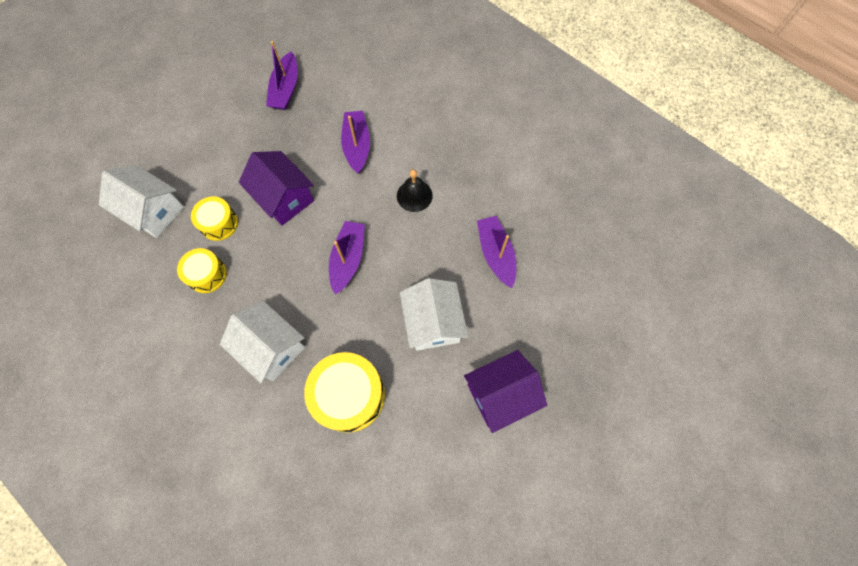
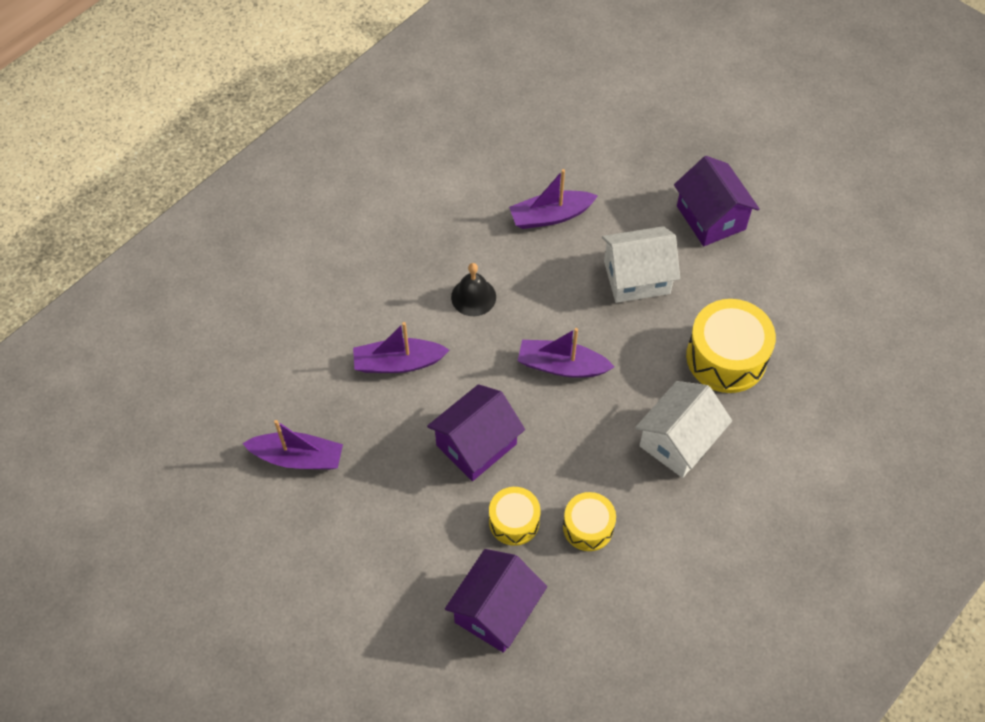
camera: 90 degrees left, 10 degrees down
(153, 211) = (496, 610): white house -> purple house

